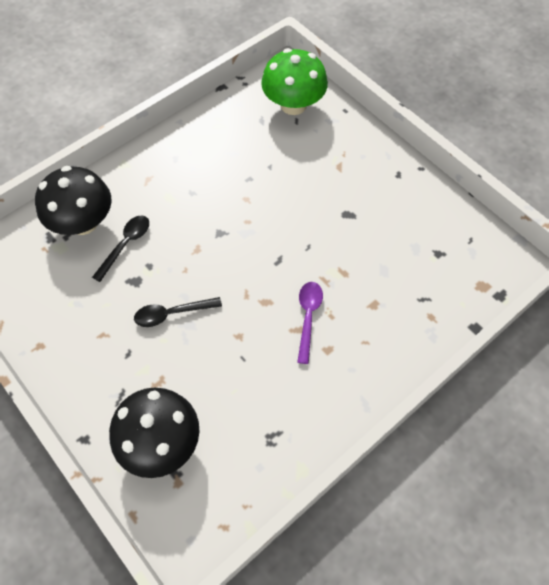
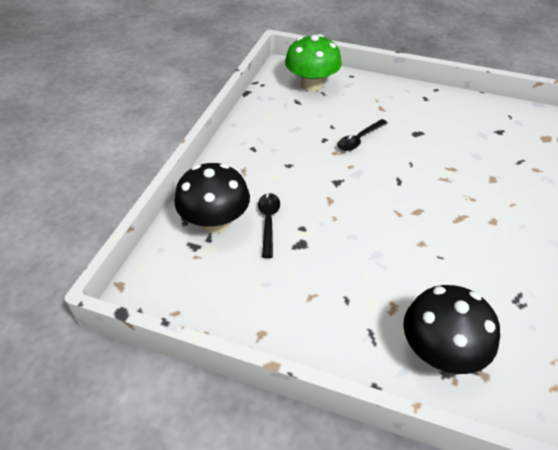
camera: 30 degrees left, 15 degrees down
(172, 314) = (354, 253): black spoon -> black spoon (359, 139)
(308, 317) = (458, 207): purple spoon -> none

